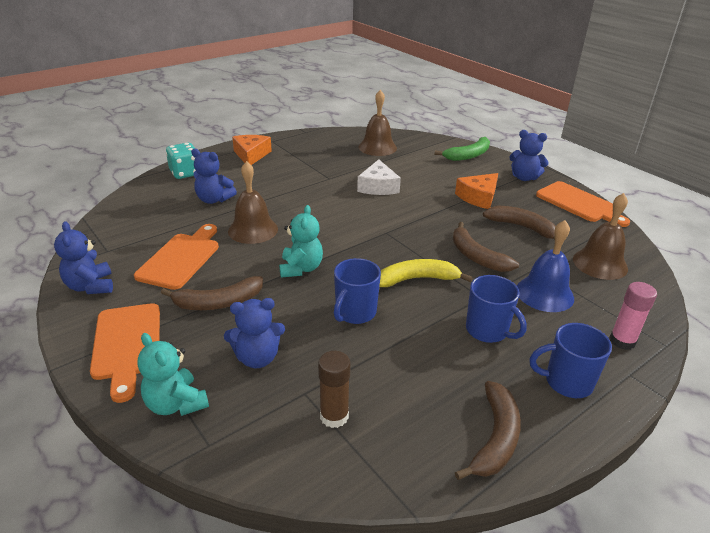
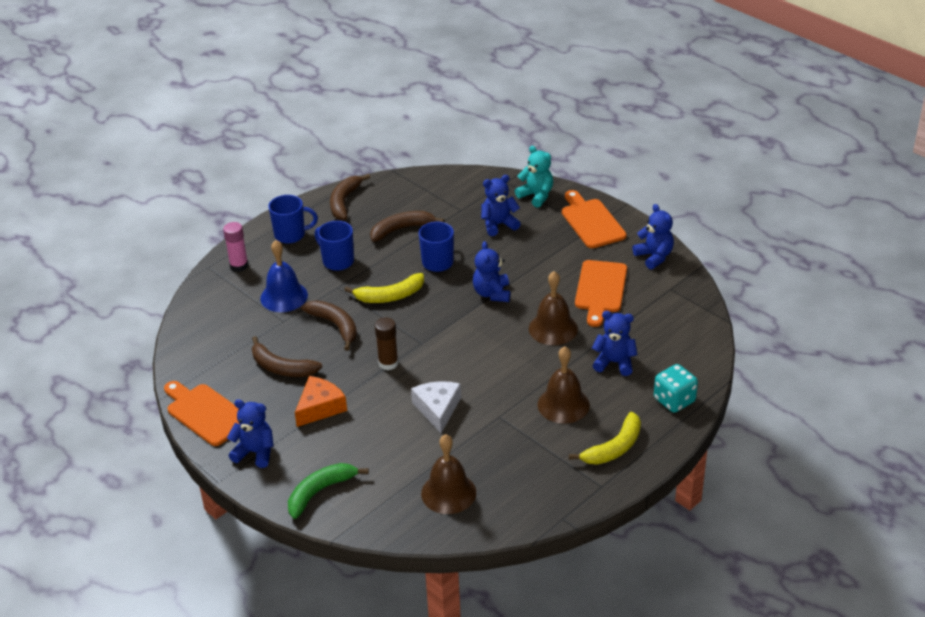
camera: 175 degrees right, 5 degrees up
(218, 302) = (546, 257): brown banana -> brown banana (401, 229)
(251, 155) = (614, 448): orange cheese -> yellow banana
(301, 268) = (492, 293): turquoise teddy bear -> blue teddy bear
(334, 416) = (439, 201): brown glue stick -> brown glue stick (388, 363)
(600, 263) = (222, 333): brown bell -> brown bell (563, 404)

